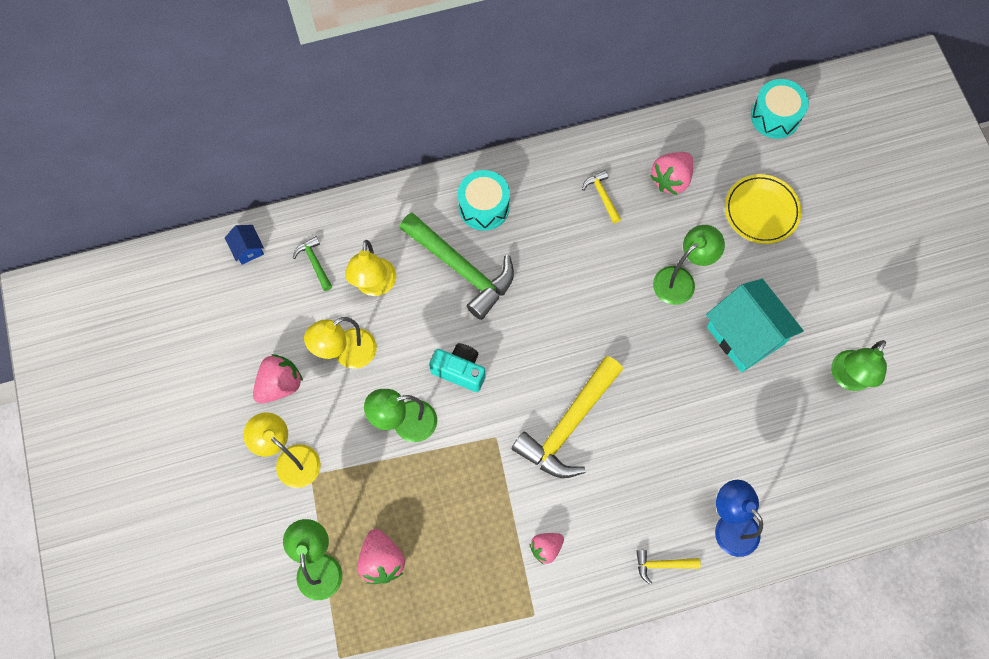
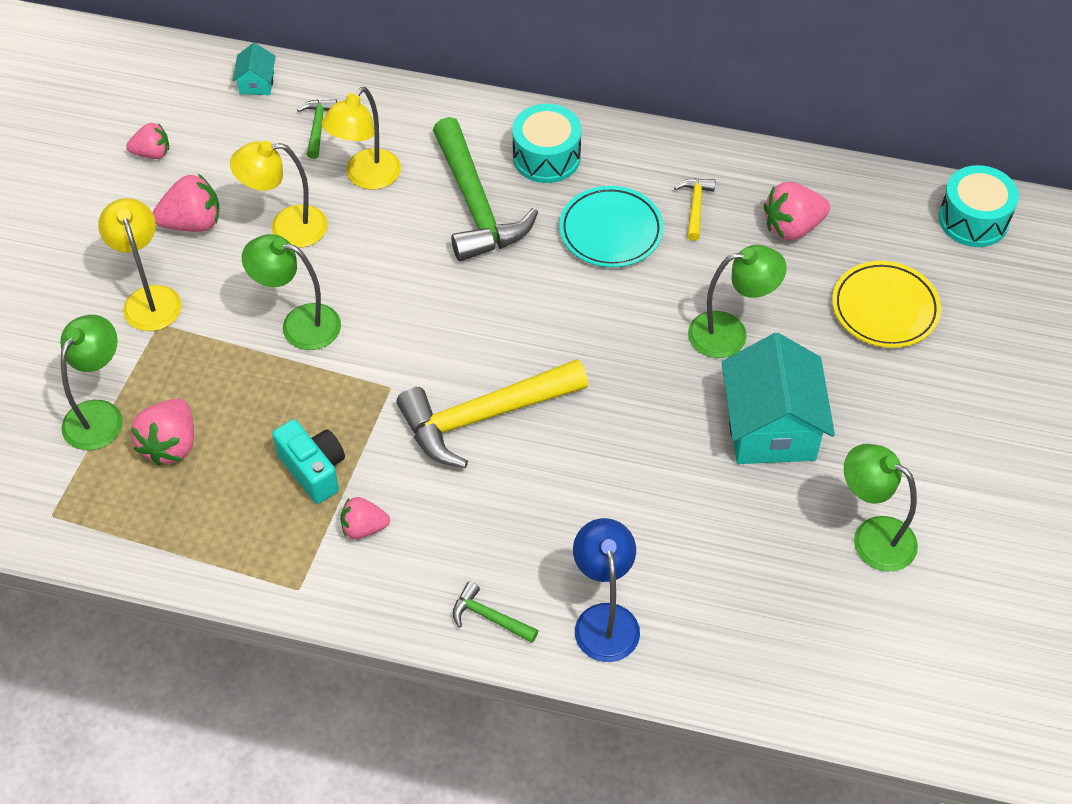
camera: 30 degrees right, 15 degrees down
(212, 344) = (152, 153): none -> pink strawberry
(248, 249) = (257, 83): blue house -> turquoise house
(460, 371) = (398, 302): turquoise camera -> turquoise camera (313, 470)
(561, 243) = (611, 231): none -> turquoise plate
(662, 565) = (489, 617): yellow hammer -> green hammer
(847, 378) = (872, 536): green lamp -> green lamp turned 60 degrees clockwise

